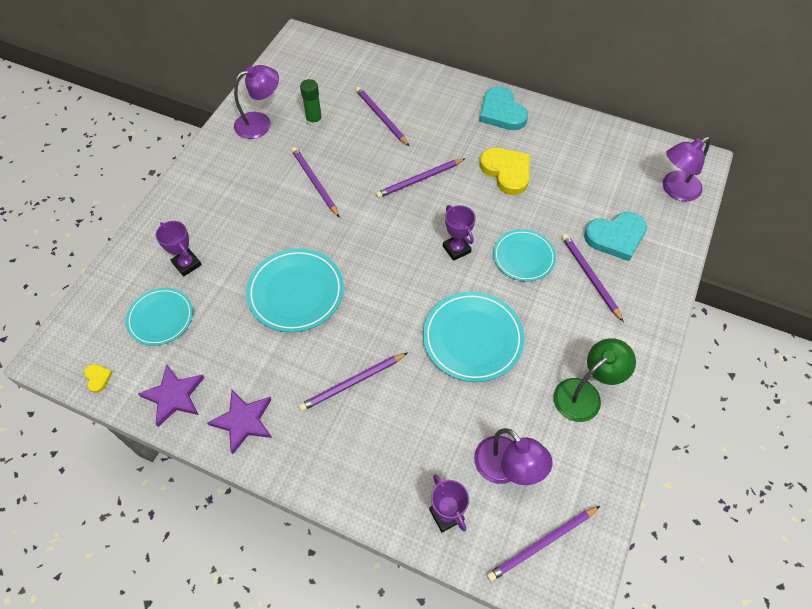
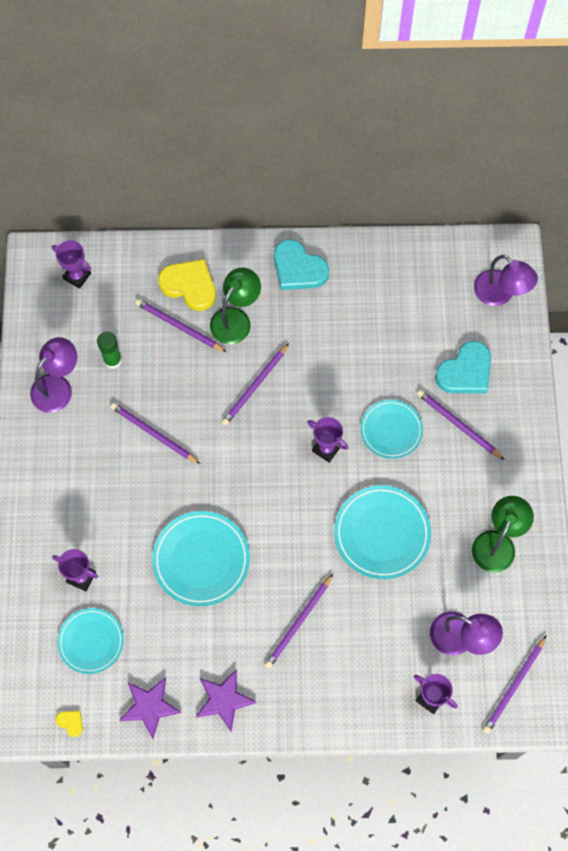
camera: 25 degrees left, 10 degrees up
(322, 59) = (77, 276): none -> purple trophy
(430, 128) = (235, 319): none -> green lamp
(506, 172) = (335, 340): yellow heart -> yellow heart (189, 286)
(675, 190) = (500, 294): purple lamp -> purple lamp turned 75 degrees counterclockwise

